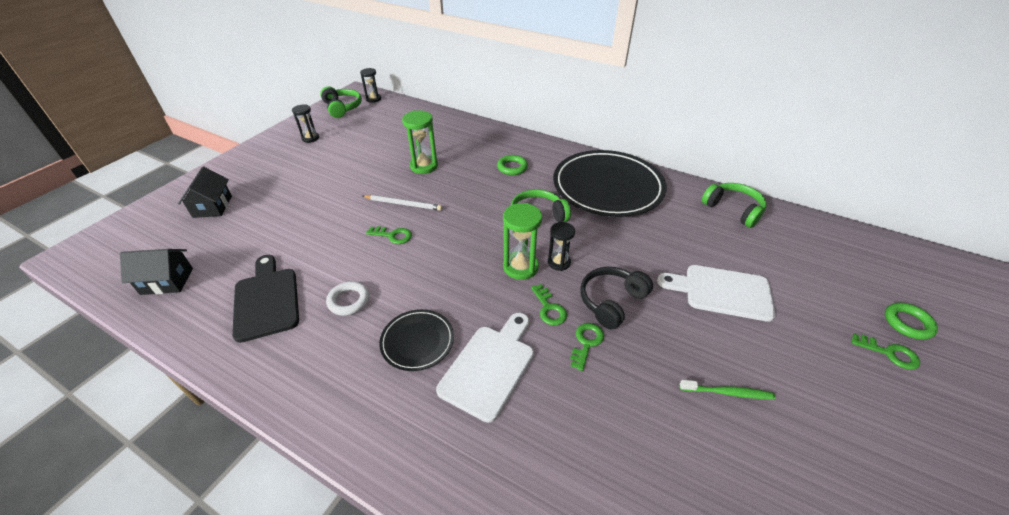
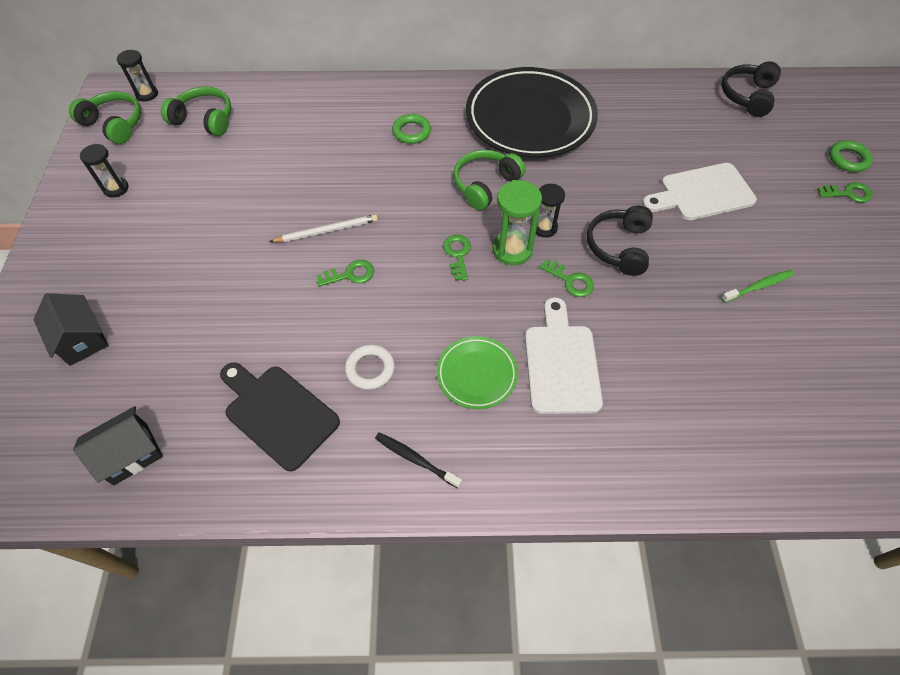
camera: 30 degrees left, 15 degrees up
(319, 380) = (416, 459): none -> black toothbrush
(417, 342) = (476, 374): black plate -> green plate
(424, 166) = (307, 170): green hourglass -> none
(586, 343) = (625, 298): green key -> green key (457, 254)
(733, 210) = (661, 97): green headphones -> green headphones (204, 119)
(821, 235) = (747, 96): none -> black headphones

